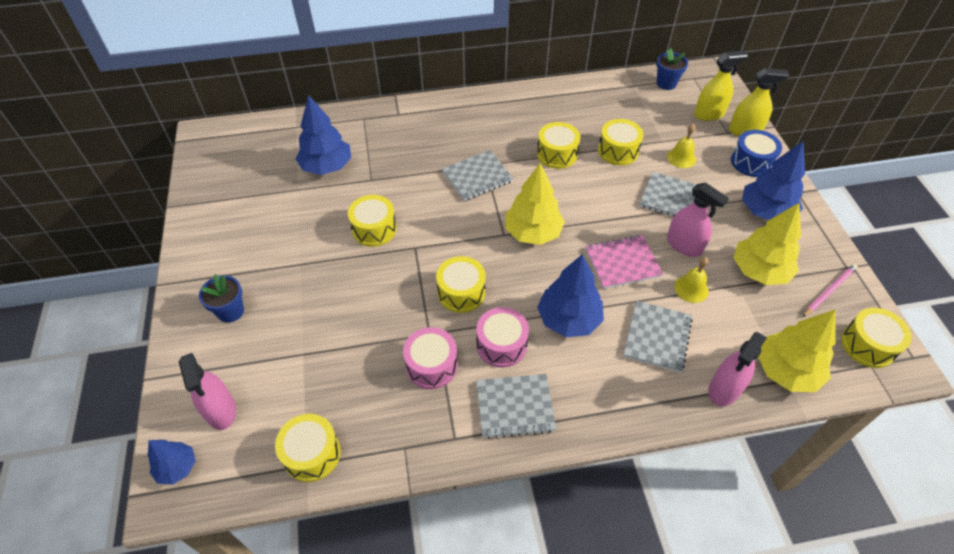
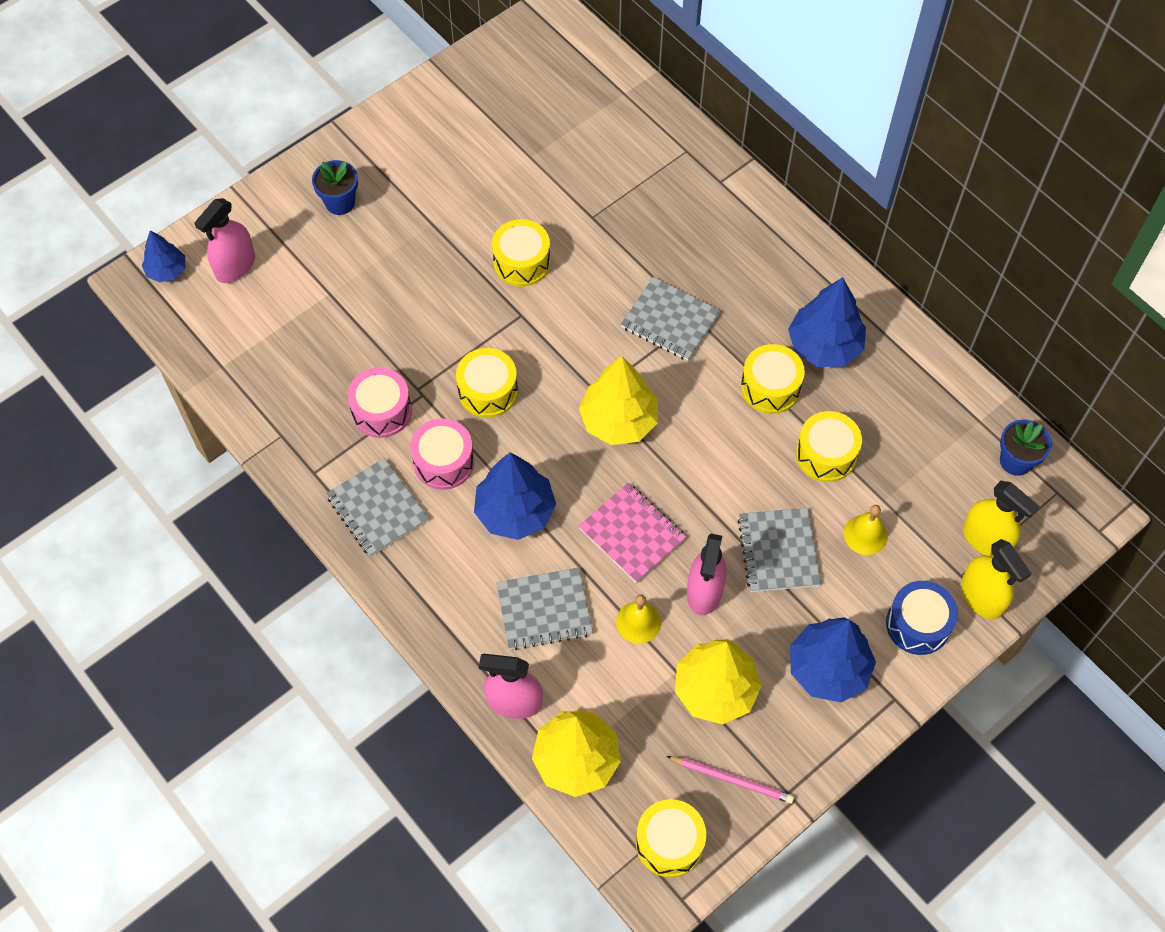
camera: 60 degrees right, 10 degrees up
(312, 454) = (234, 364): yellow drum -> none
(327, 166) = (582, 162): blue tree -> blue tree (824, 346)

